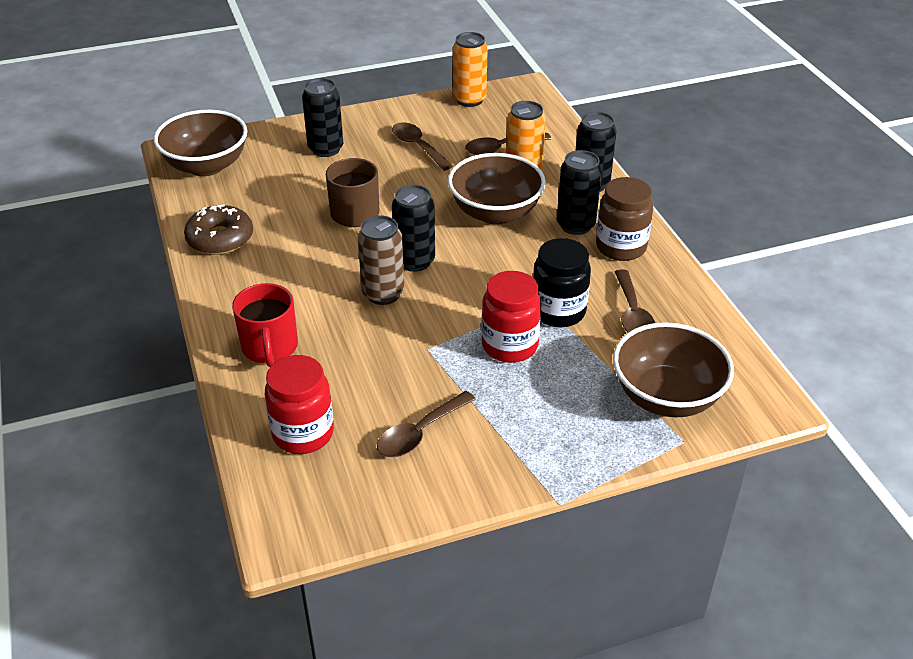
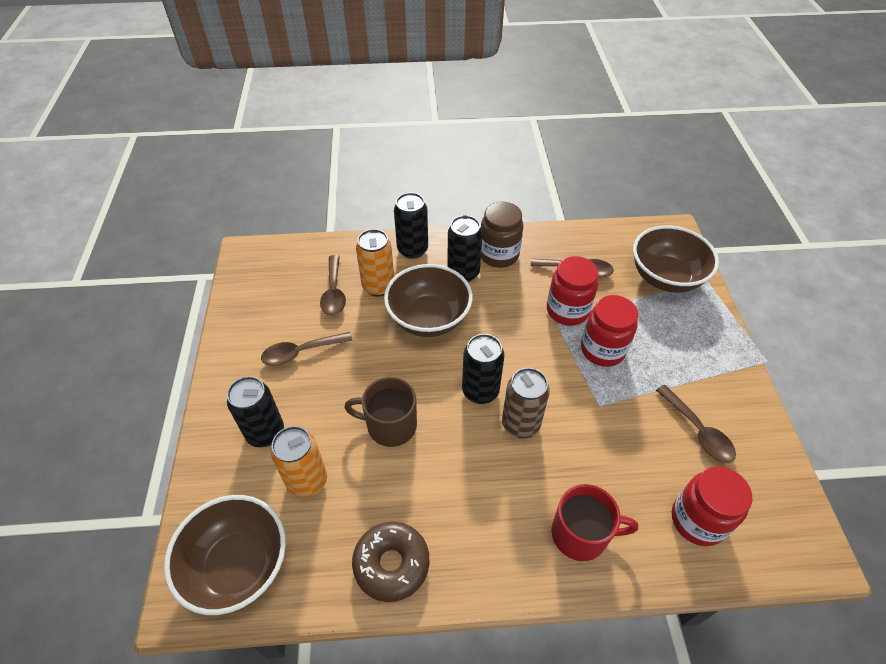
camera: 75 degrees left, 10 degrees up
(469, 100) = (241, 296): orange can -> orange can (307, 481)
(558, 311) = (567, 310): black jar -> red jar

